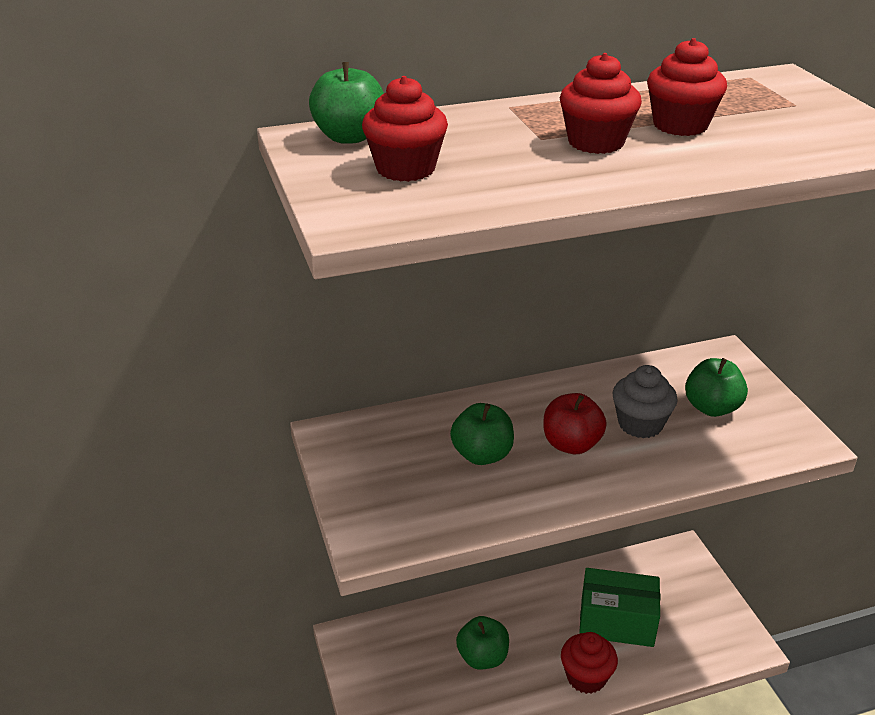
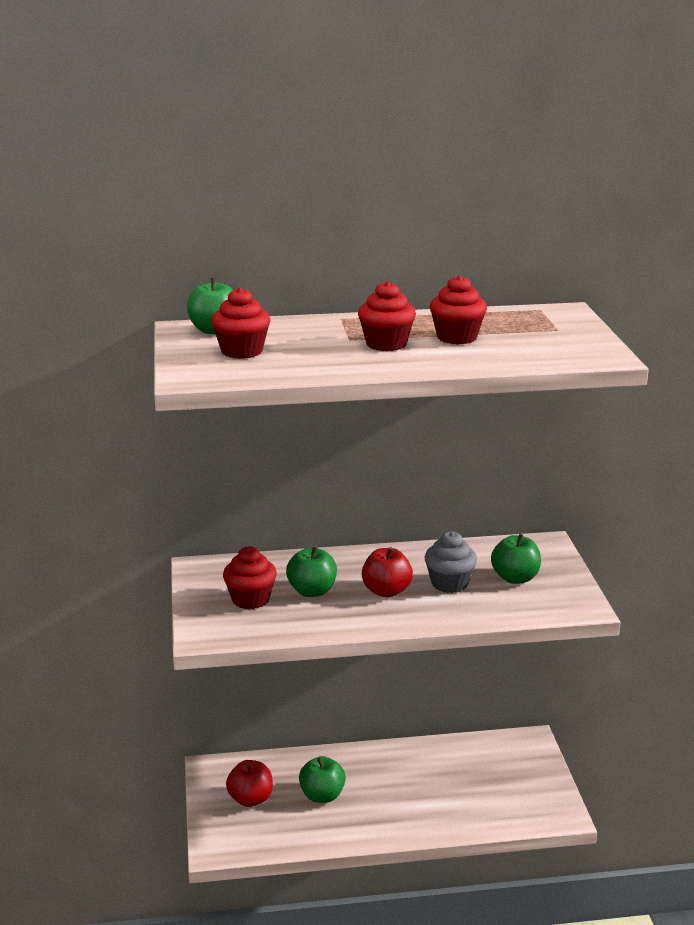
camera: 10 degrees right, 10 degrees down
(403, 674) = (250, 799): none -> red apple
(586, 677) = (407, 820): red cupcake -> red cupcake (250, 599)
(617, 622) = (450, 784): green box -> none

